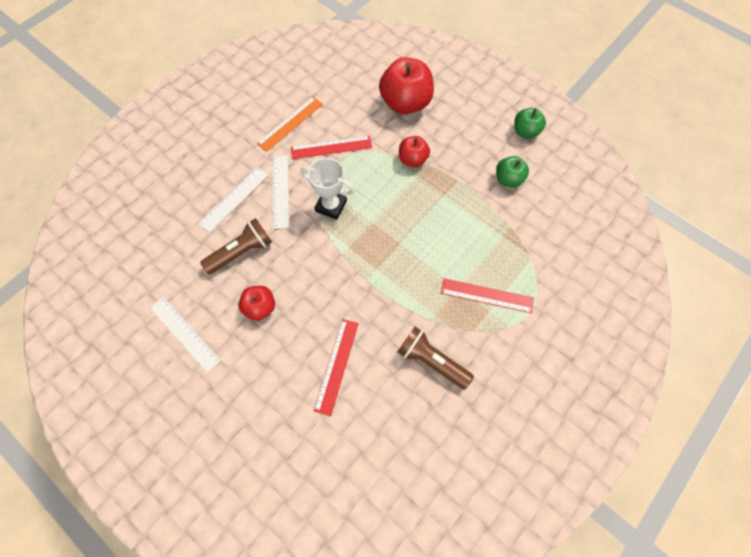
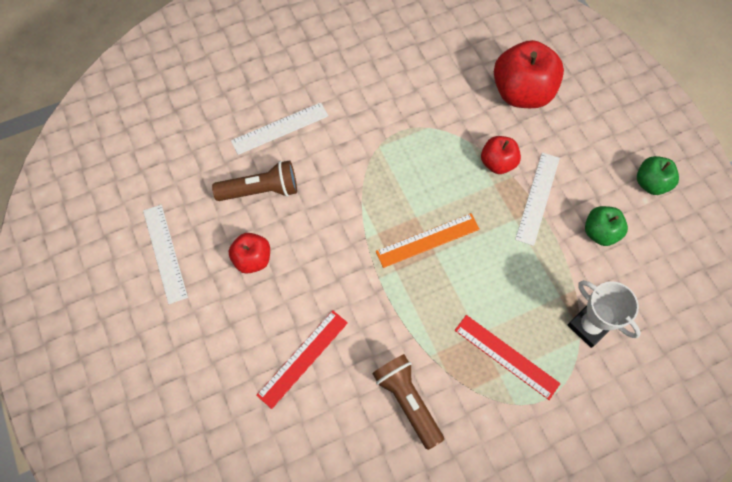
camera: 25 degrees right, 0 degrees up
(281, 191) = (333, 140): white ruler -> white ruler (538, 198)
(290, 124) = (379, 67): orange ruler -> orange ruler (428, 240)
(331, 147) = (411, 112): red ruler -> none
(331, 206) = (379, 179): white trophy -> white trophy (589, 326)

